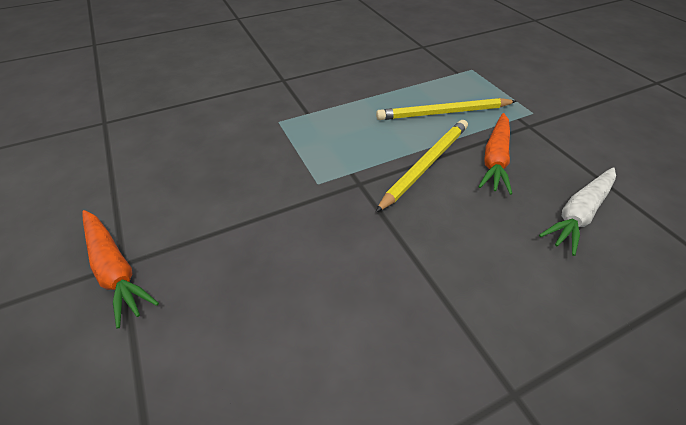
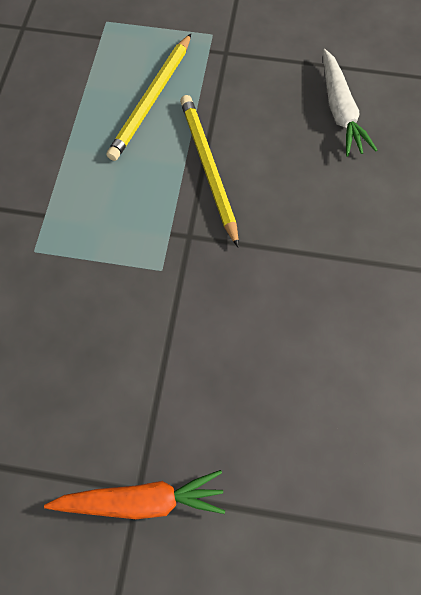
camera: 55 degrees left, 20 degrees up
(495, 159) = (243, 112): orange carrot -> none

